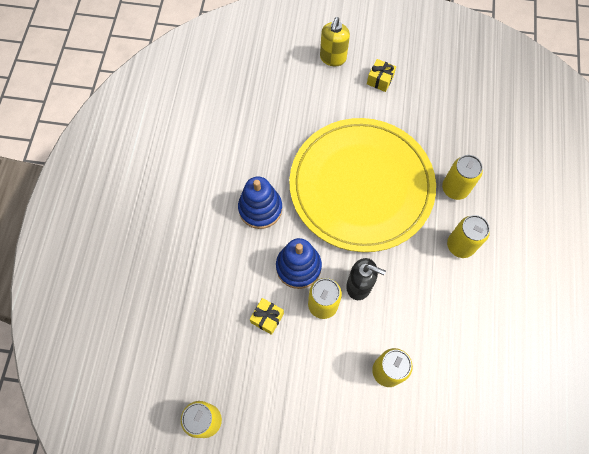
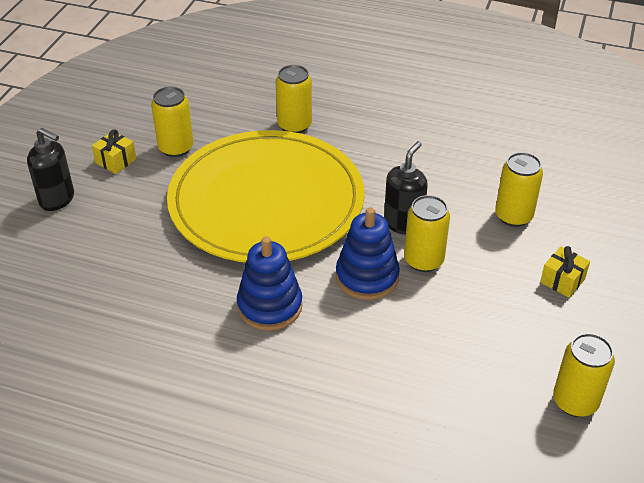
camera: 80 degrees left, 25 degrees down
(267, 318) = (435, 318): yellow gift -> yellow gift (562, 280)
(333, 58) = (57, 199): yellow soap dispenser -> black soap dispenser
(460, 245) = (368, 134): yellow can -> yellow can (176, 148)

